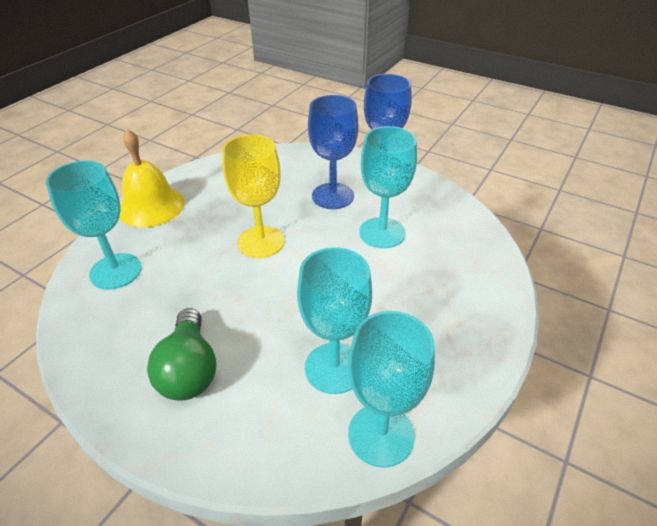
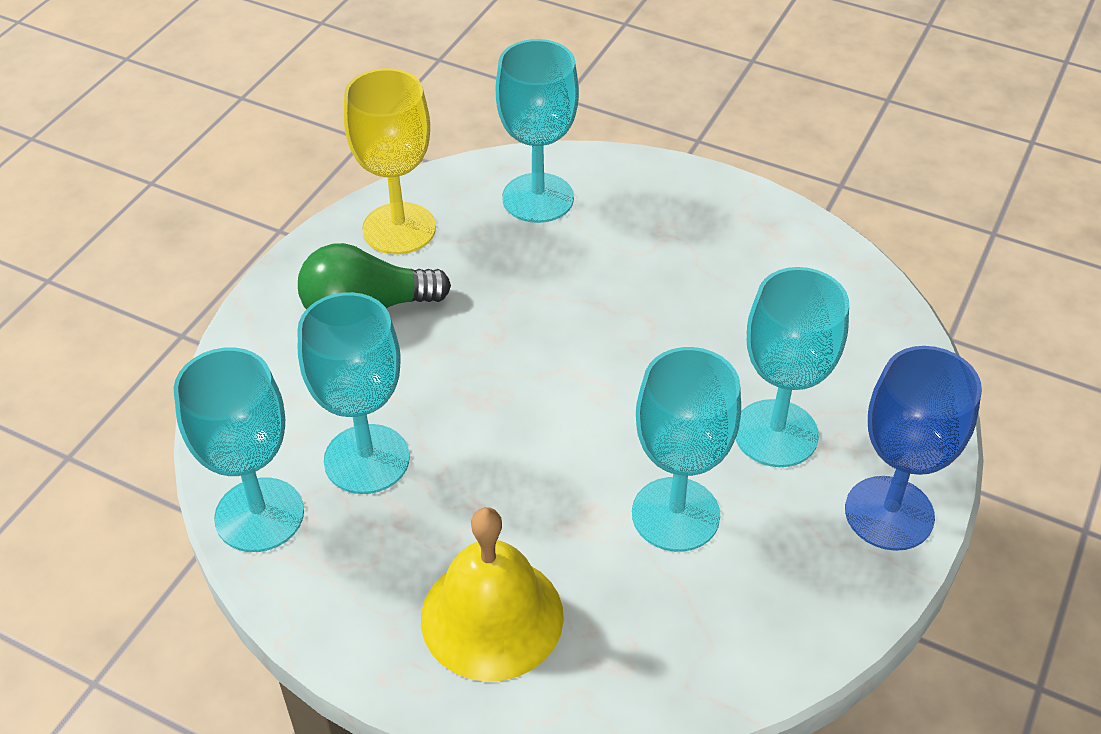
camera: 85 degrees right, 5 degrees up
(151, 206) = (693, 198): yellow bell -> yellow bell (492, 616)
(261, 242) = (624, 345): yellow goblet -> yellow goblet (399, 228)
(333, 196) = (776, 433): blue goblet -> turquoise goblet

